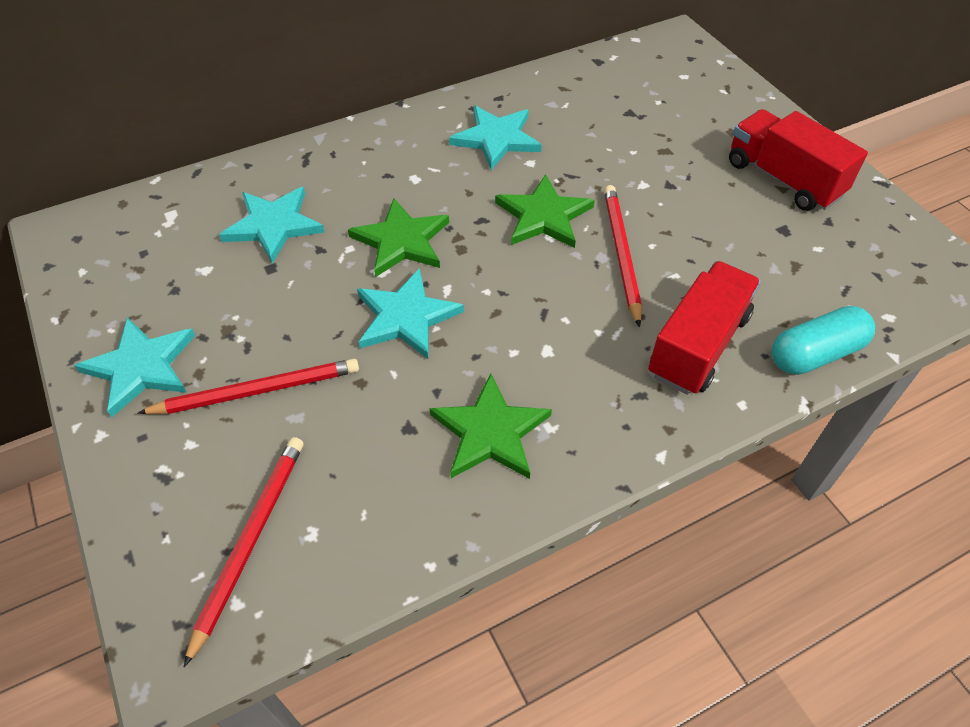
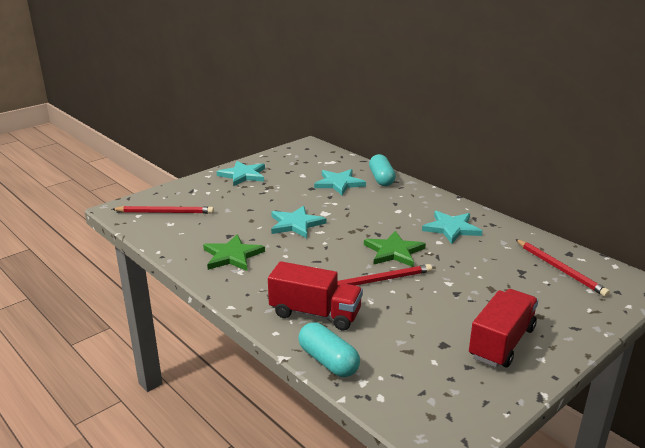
camera: 75 degrees right, 25 degrees down
(257, 390) = (239, 199): red pencil -> red pencil (560, 269)
(288, 168) = (381, 179): none -> turquoise capsule
(401, 241) = (347, 214): green star -> none

